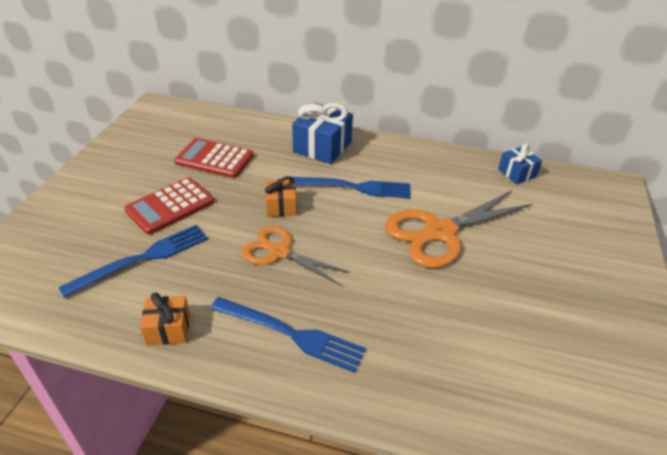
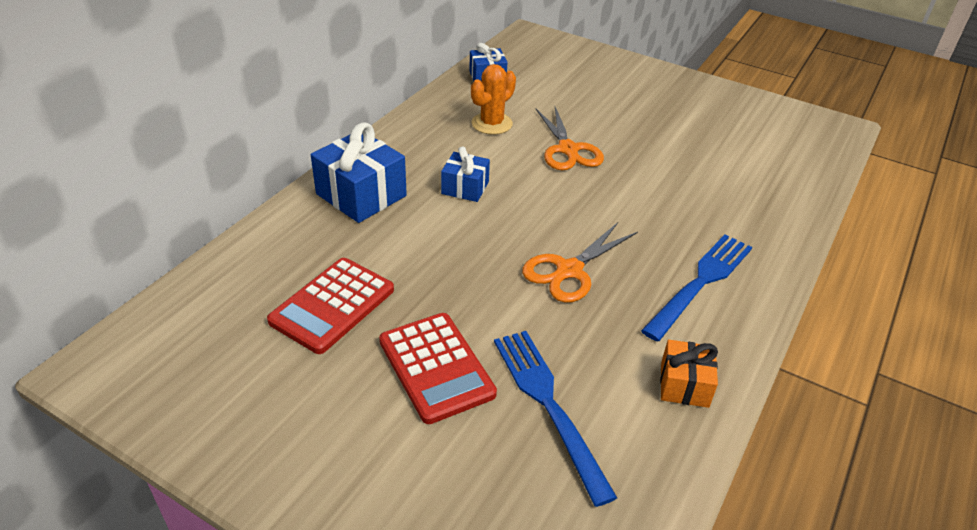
camera: 75 degrees left, 0 degrees up
(281, 206) = (479, 255): orange gift -> none
(354, 187) = (465, 188): blue fork -> blue gift
(440, 232) = (568, 149): orange scissors -> orange scissors, size x0.64
(447, 186) = (492, 124): none -> orange cactus

